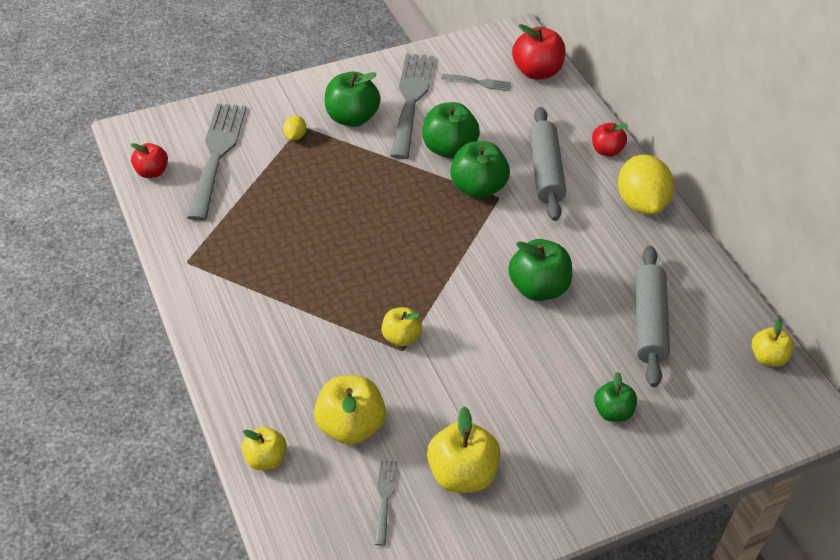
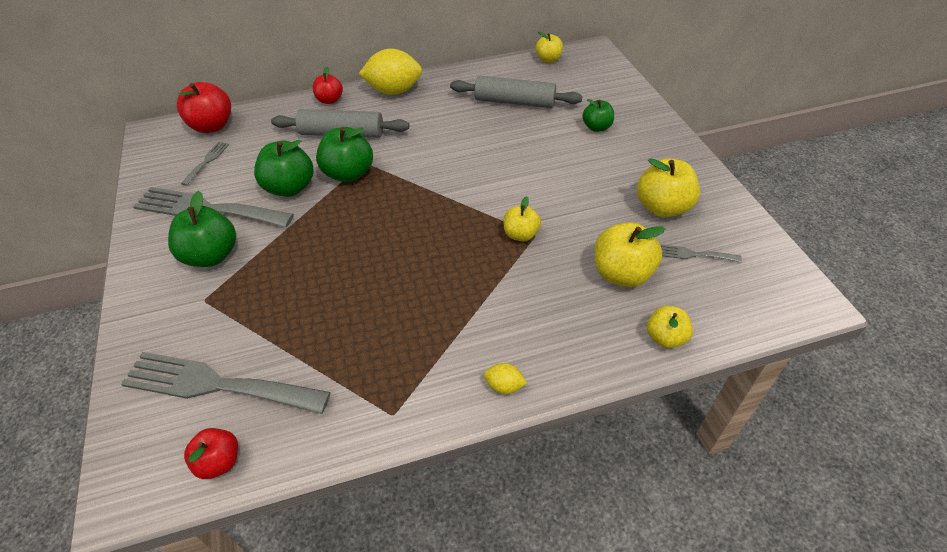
camera: 80 degrees left, 0 degrees up
(295, 136) = (218, 305): yellow lemon -> yellow lemon (504, 386)
(538, 288) = (474, 150): green apple -> none

